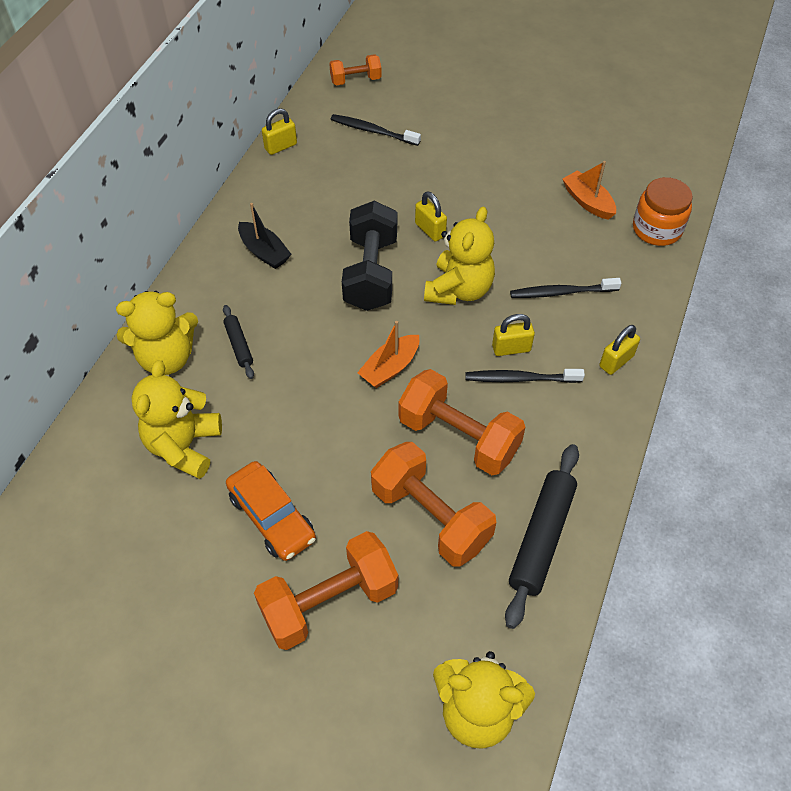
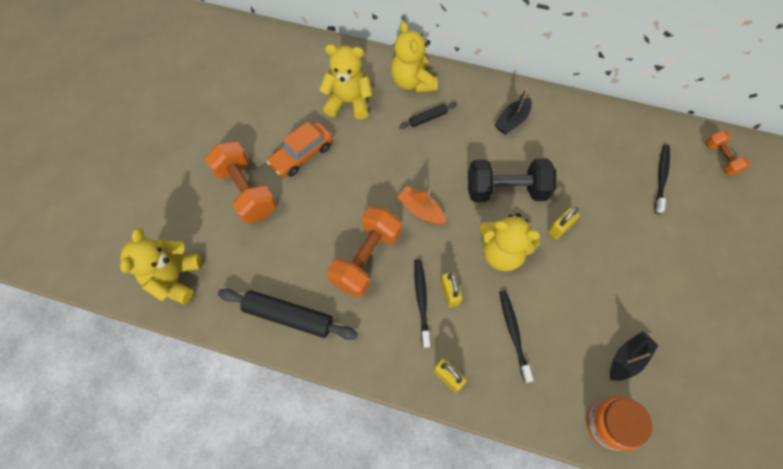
camera: 85 degrees right, 10 degrees up
(281, 146) = (622, 116): yellow padlock -> none
(431, 517) = (303, 244): orange dumbbell -> none
(588, 202) = (627, 358): orange boat -> black boat

